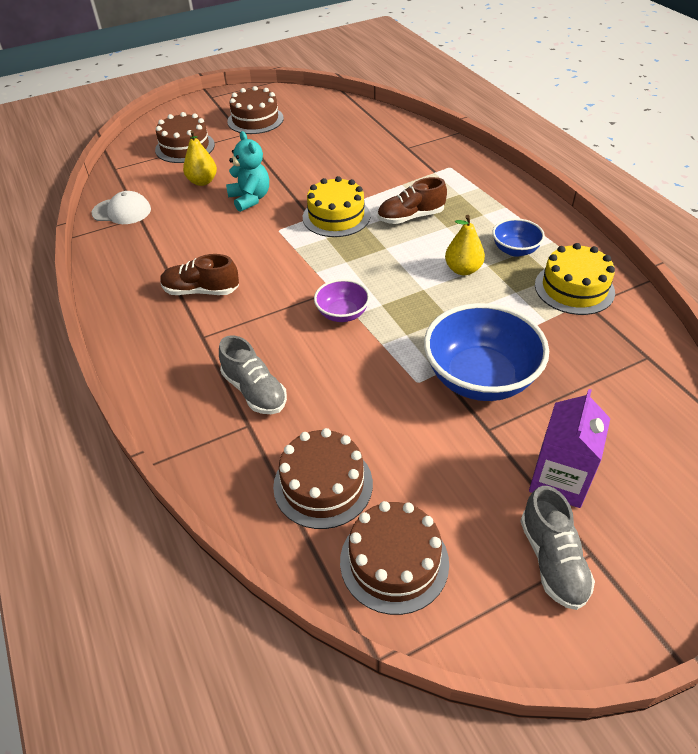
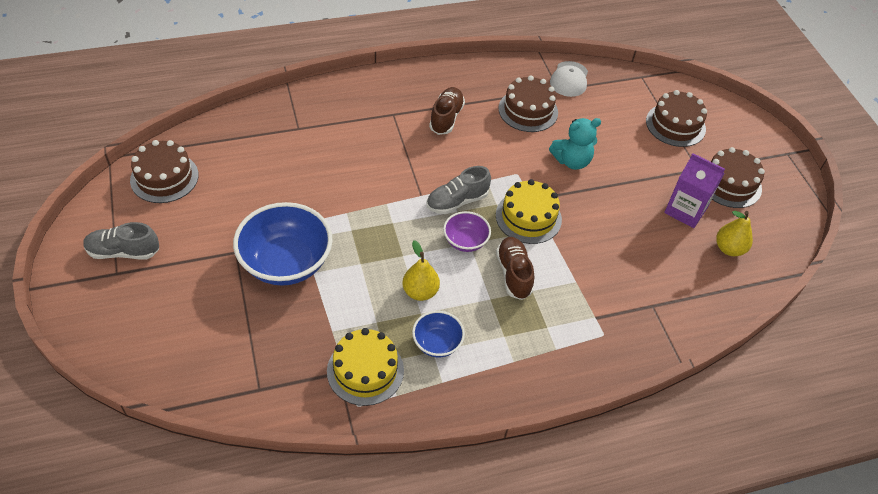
camera: 95 degrees right, 5 degrees up
(202, 181) = (608, 132): yellow pear -> yellow pear (729, 249)
(254, 391) = (327, 135): grey shoe -> grey shoe (457, 201)
(323, 484) = (233, 156): brown cake -> brown cake (528, 110)
(342, 314) = (390, 196): purple bowl -> purple bowl (465, 241)
(559, 480) = (175, 277): purple carton -> purple carton (685, 210)

